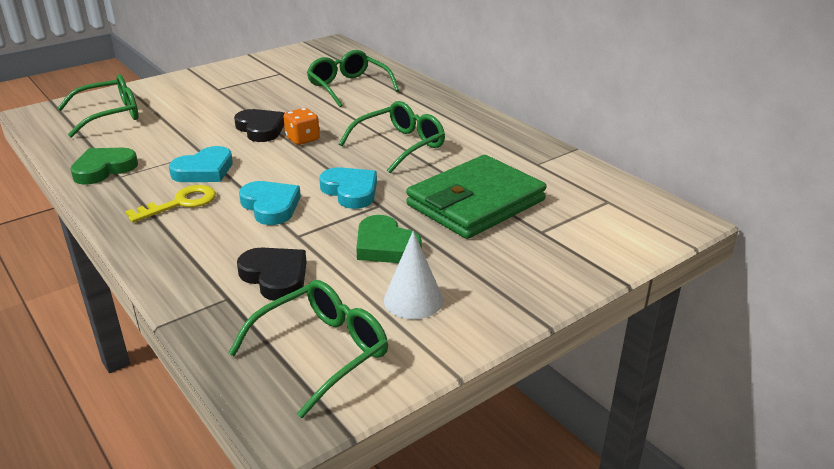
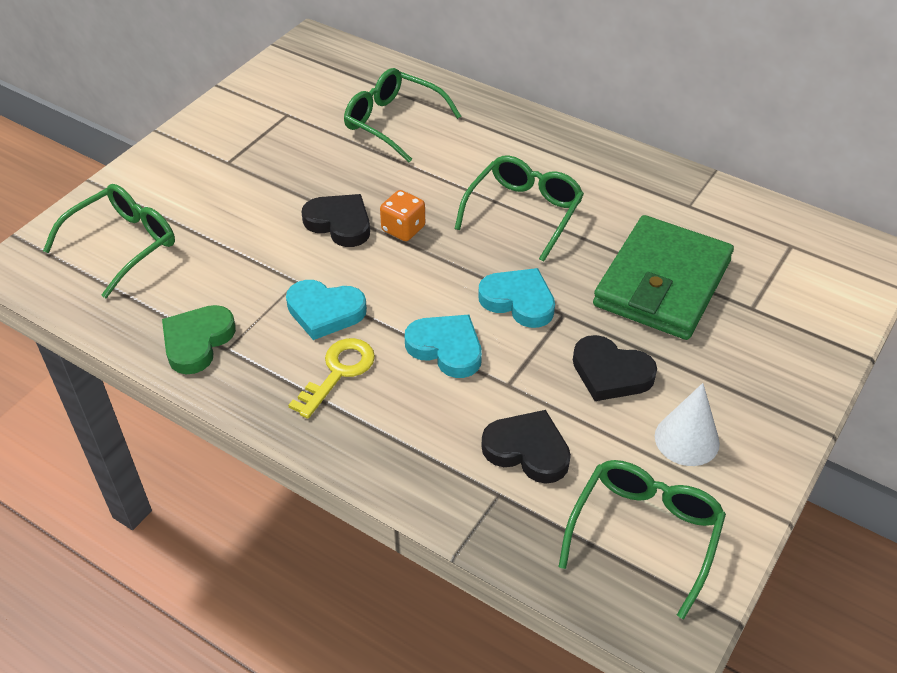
camera: 20 degrees left, 15 degrees up
(204, 170) = (325, 312): turquoise heart -> turquoise heart turned 75 degrees clockwise
(385, 246) = (611, 373): green heart -> black heart

